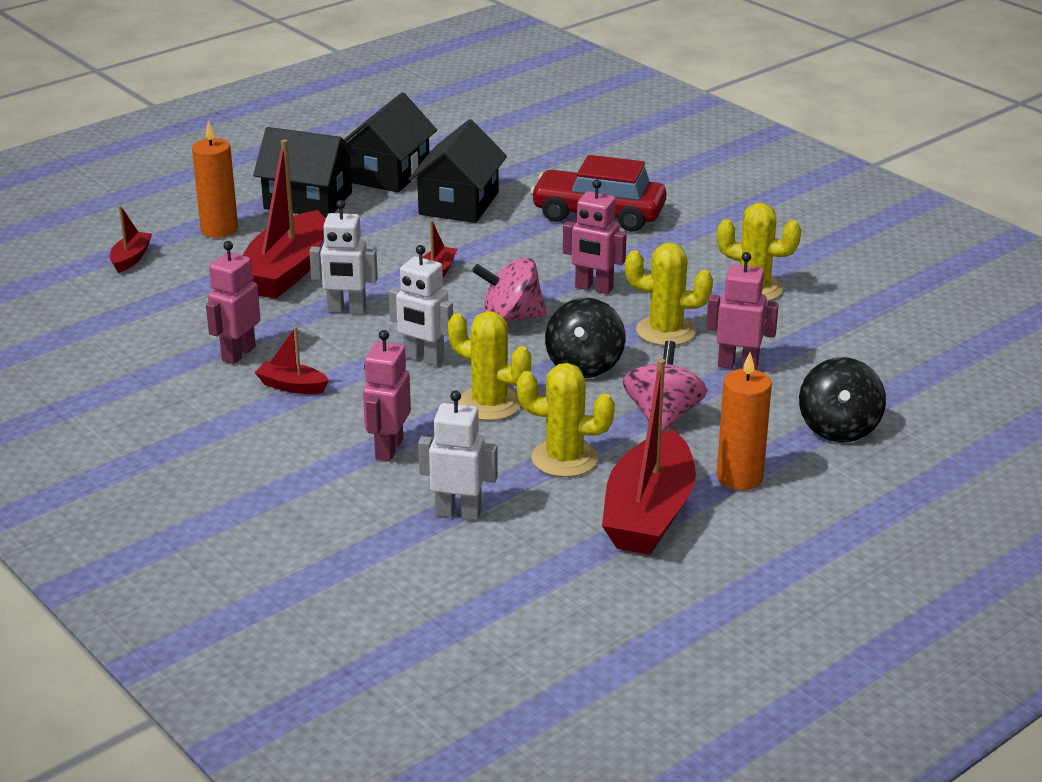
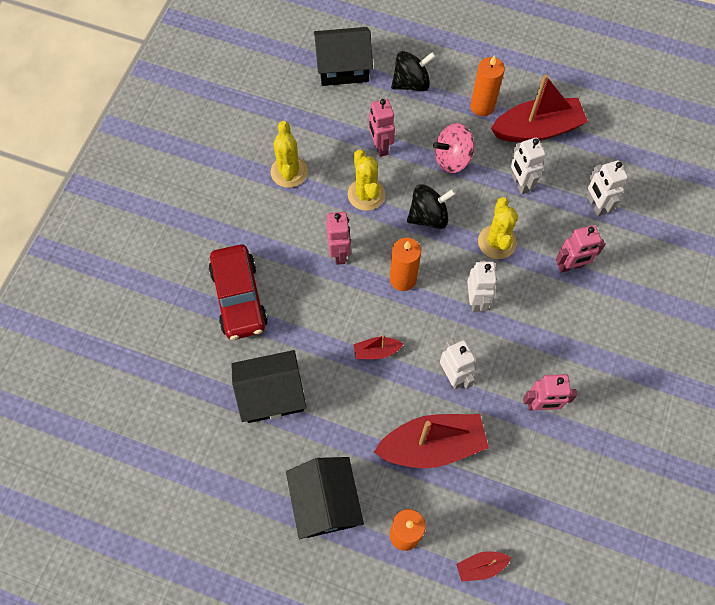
camera: 120 degrees left, 35 degrees up
(292, 386) = (551, 352): red boat -> none
(388, 173) = (250, 473): black house -> black house (343, 67)
(511, 318) = (403, 279): pink spinning top -> orange candle
(564, 458) = (520, 183): yellow cactus -> white robot

